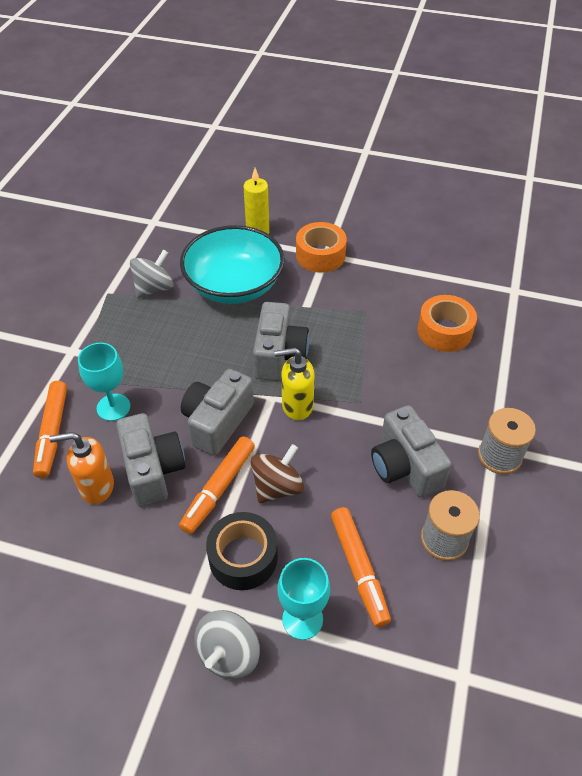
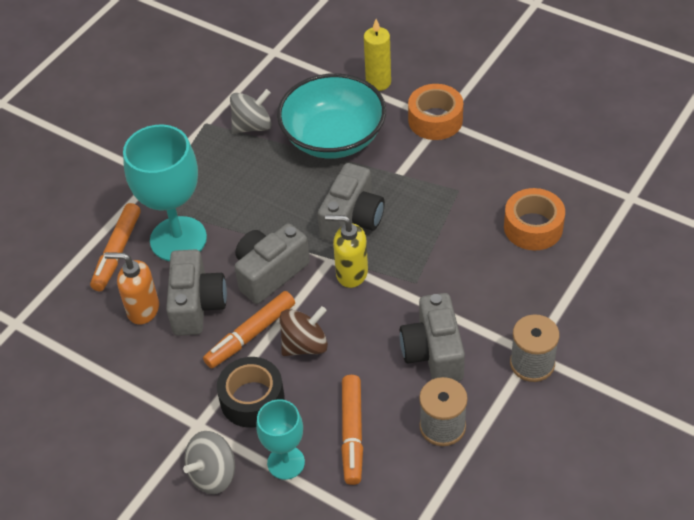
camera: 20 degrees right, 0 degrees up
(113, 407) = (178, 239): turquoise goblet -> turquoise goblet, size x1.74

